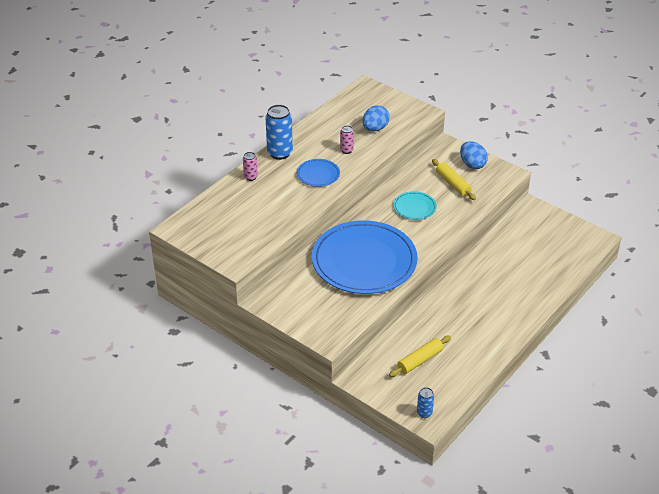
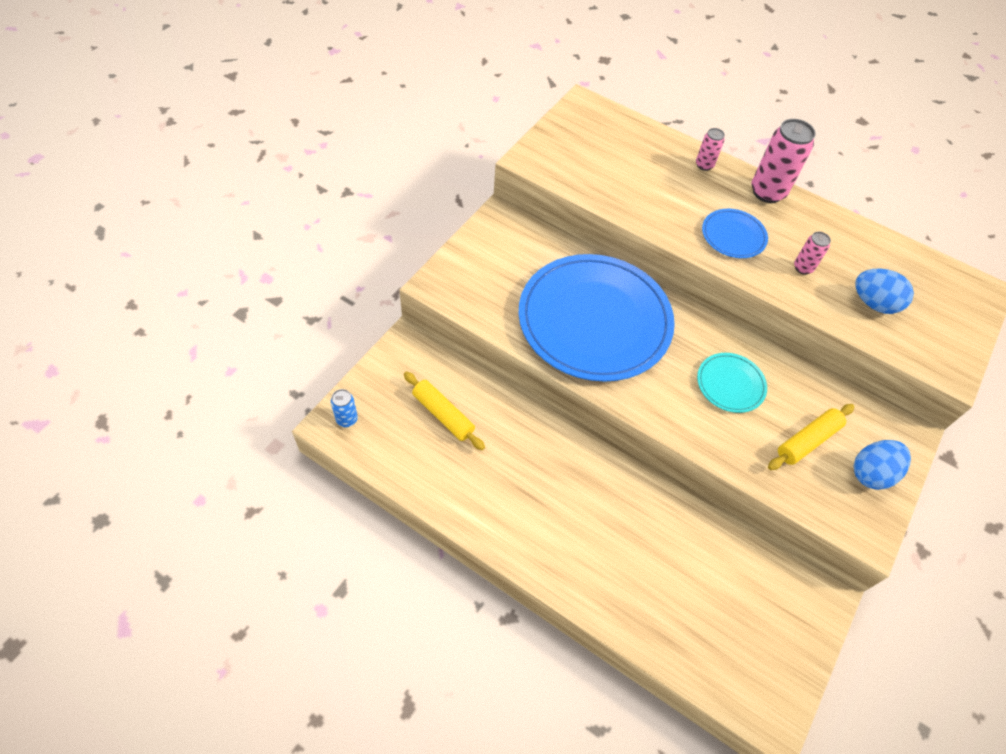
camera: 80 degrees right, 15 degrees up
(280, 153) = (767, 192): blue can -> pink can

